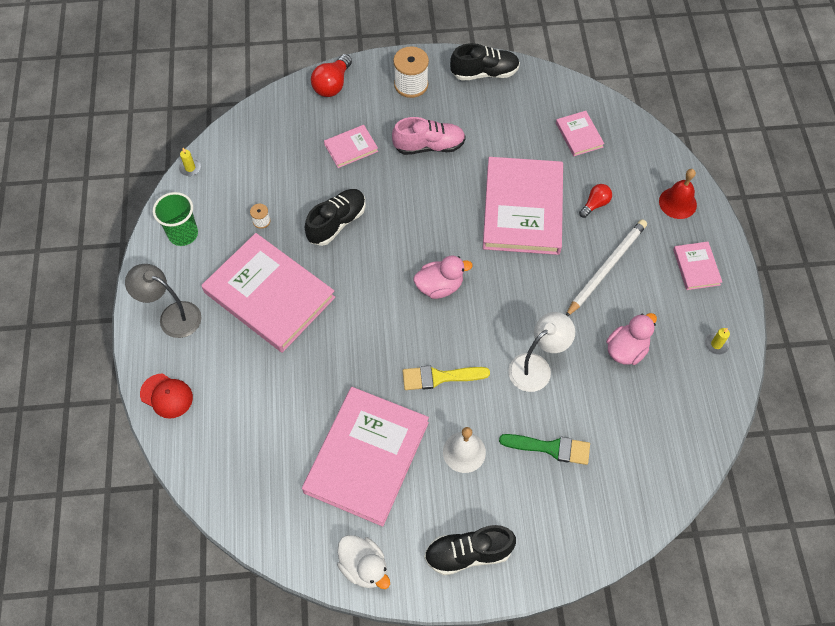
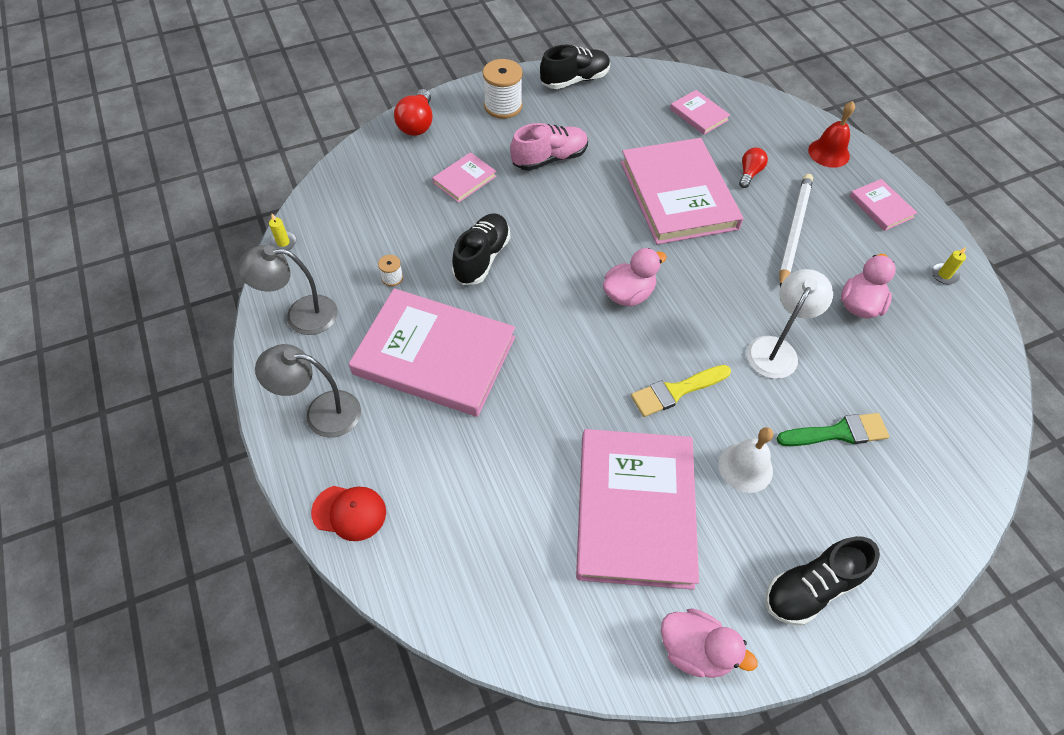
camera: 20 degrees left, 5 degrees down
(183, 234) = (301, 315): green cup -> grey lamp
(364, 566) = (695, 650): white duck -> pink duck

